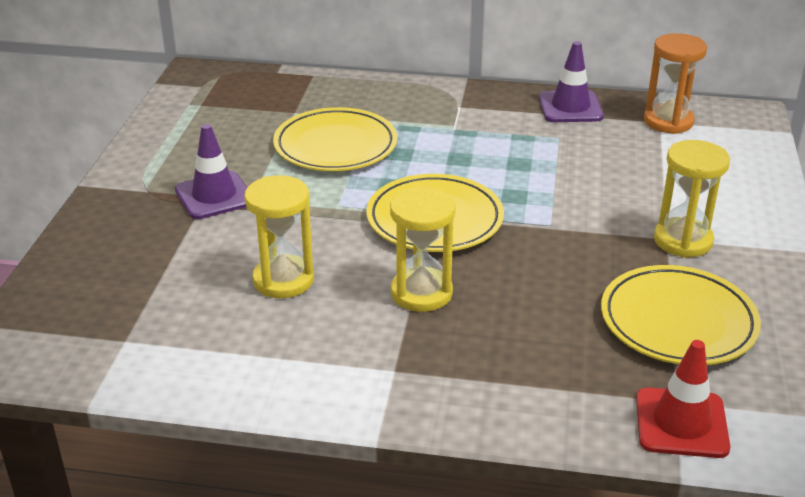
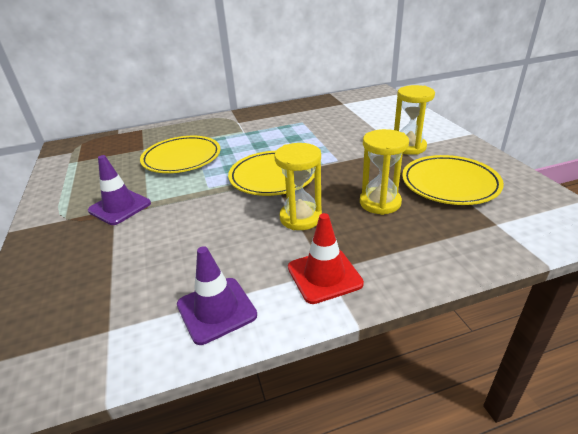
camera: 25 degrees left, 0 degrees up
(283, 280) = (205, 241): yellow hourglass -> yellow hourglass (380, 203)
(570, 107) = (295, 108): purple traffic cone -> purple traffic cone (216, 310)
(668, 121) = (347, 102): orange hourglass -> none
(681, 423) = (513, 234): red traffic cone -> red traffic cone (324, 275)

